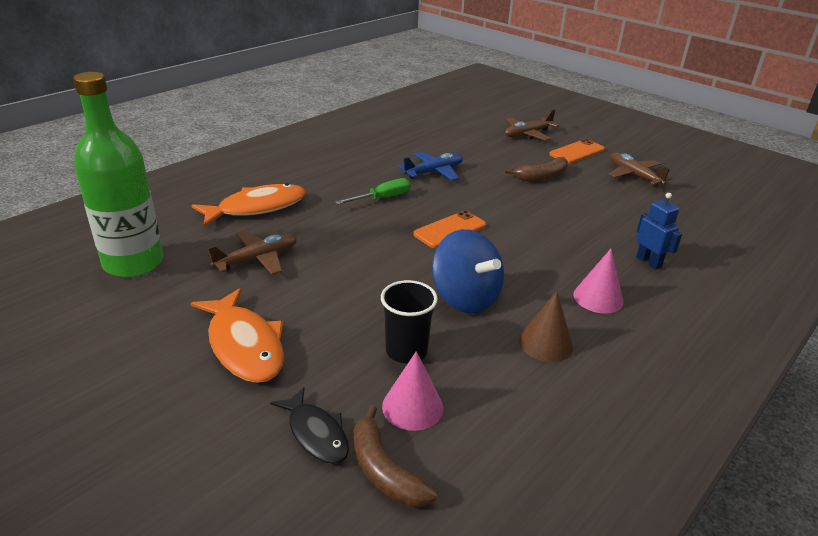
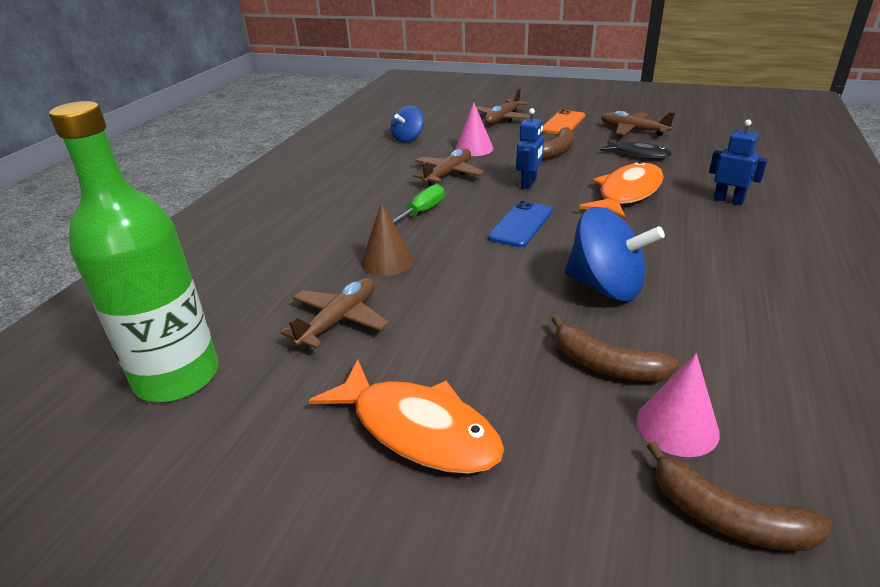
camera: 20 degrees left, 0 degrees up
(257, 208) = (286, 263): orange fish -> orange fish (627, 193)
(316, 433) = (608, 506): black fish -> black fish (638, 154)
(406, 351) = (606, 365): black cup -> brown banana
(431, 132) = (408, 138): none -> blue spinning top
(434, 172) = (448, 174): blue plane -> brown plane
(450, 230) = (521, 224): orange phone -> blue phone
(491, 198) = (529, 183): none -> blue robot
(545, 343) = (728, 306): brown cone -> brown cone (387, 261)
(598, 298) = (724, 246): pink cone -> pink cone (474, 148)

